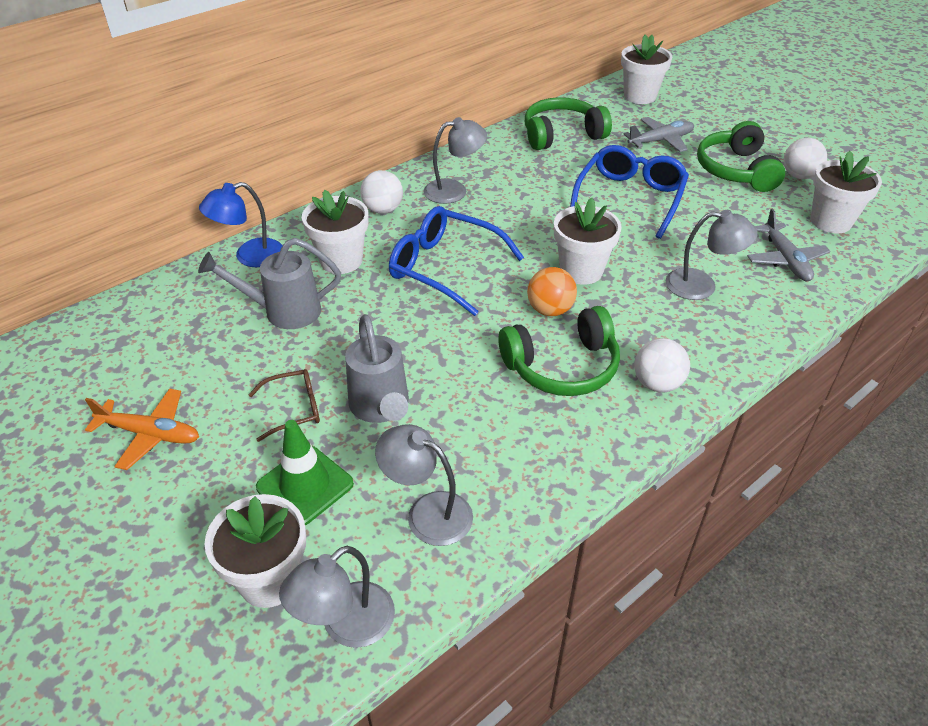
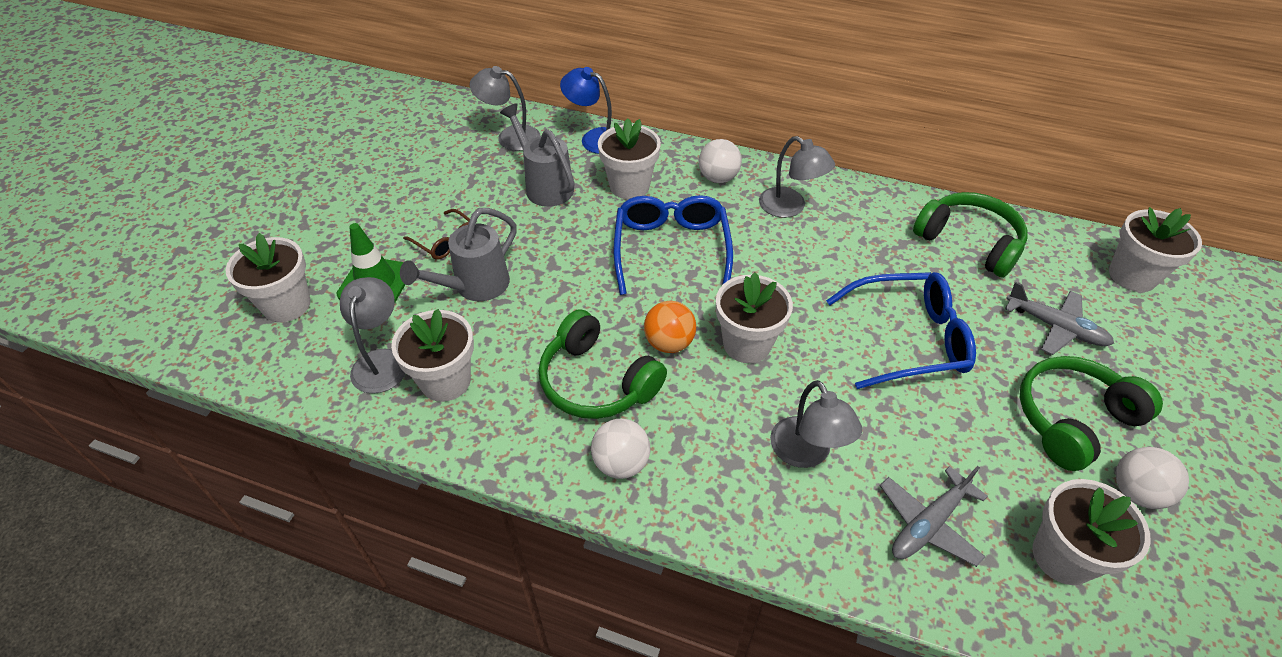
camera: 60 degrees right, 5 degrees up
(150, 434) = (384, 187): orange plane -> none
(346, 625) = (263, 361): grey lamp -> grey lamp (510, 136)
(491, 468) = (445, 381): none -> white flower pot

